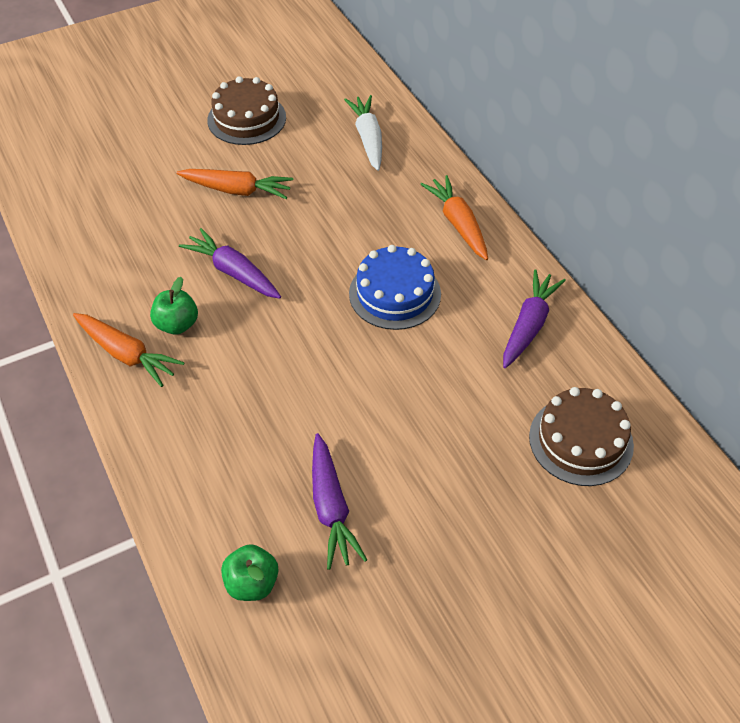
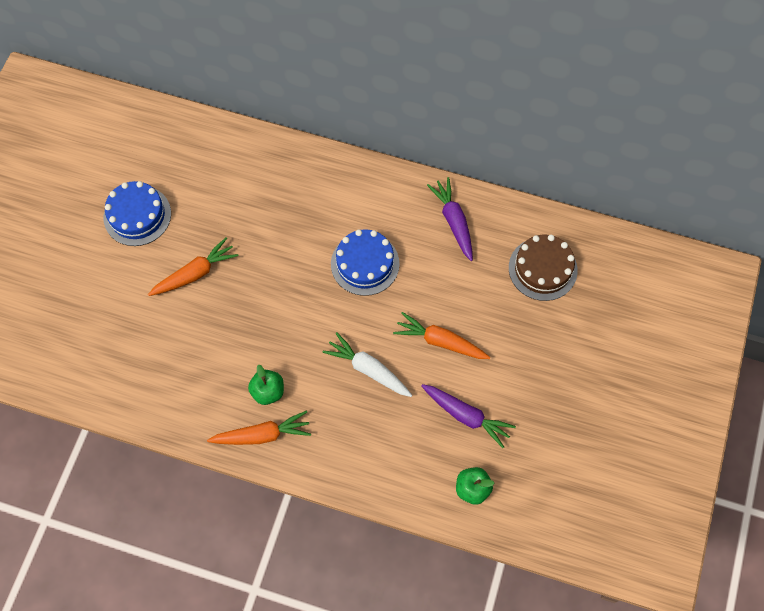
camera: 45 degrees left, 15 degrees up
(234, 272) = (260, 330): purple carrot -> none
(246, 119) = (137, 215): brown cake -> blue cake
(368, 139) = (232, 167): white carrot -> white carrot (368, 369)
(458, 224) = (351, 186): orange carrot -> orange carrot (441, 341)

